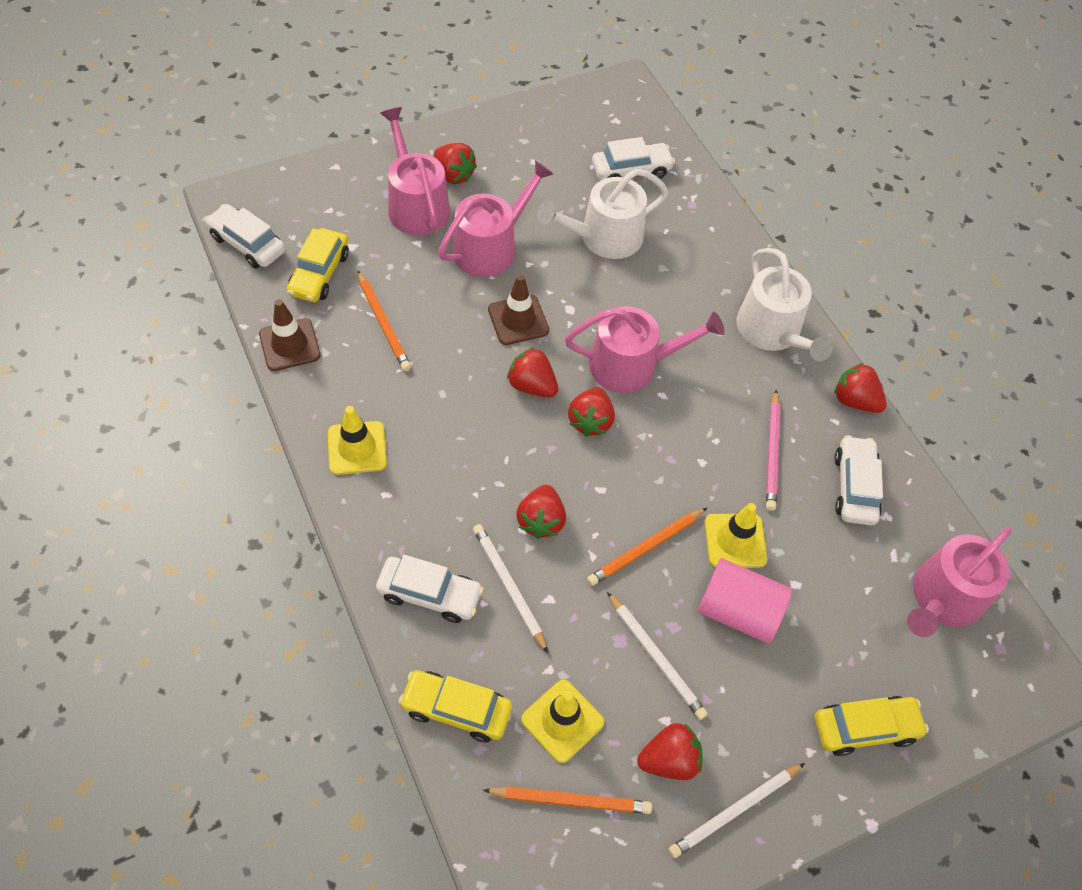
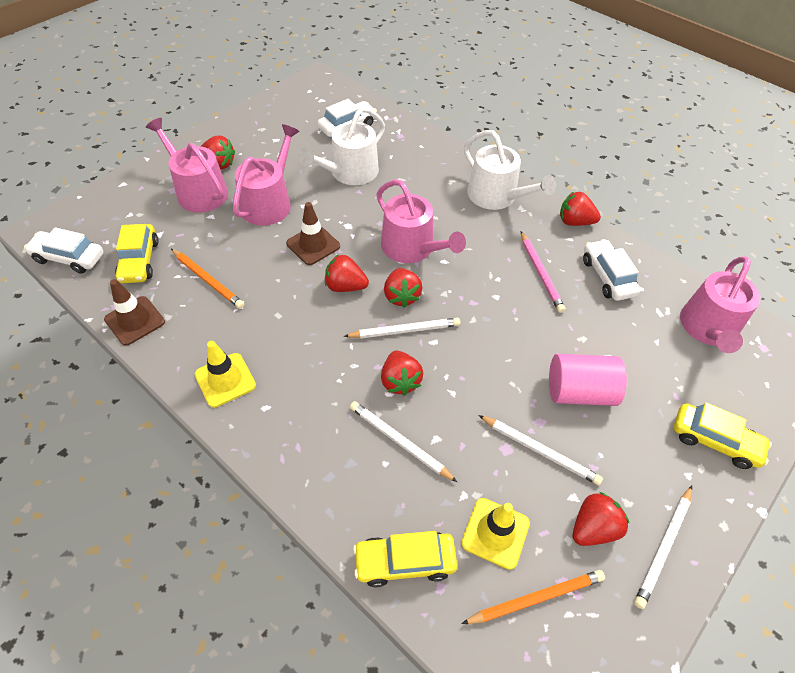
camera: 20 degrees left, 5 degrees down
(430, 594) = (338, 473): white car -> none
(574, 464) = (404, 331): none -> white pencil
(632, 365) = (412, 248): pink watering can -> pink watering can turned 75 degrees clockwise
(646, 548) = (489, 371): orange pencil -> none
(735, 541) = (549, 342): yellow traffic cone -> none
(865, 728) = (714, 441): yellow car -> yellow car turned 60 degrees clockwise

